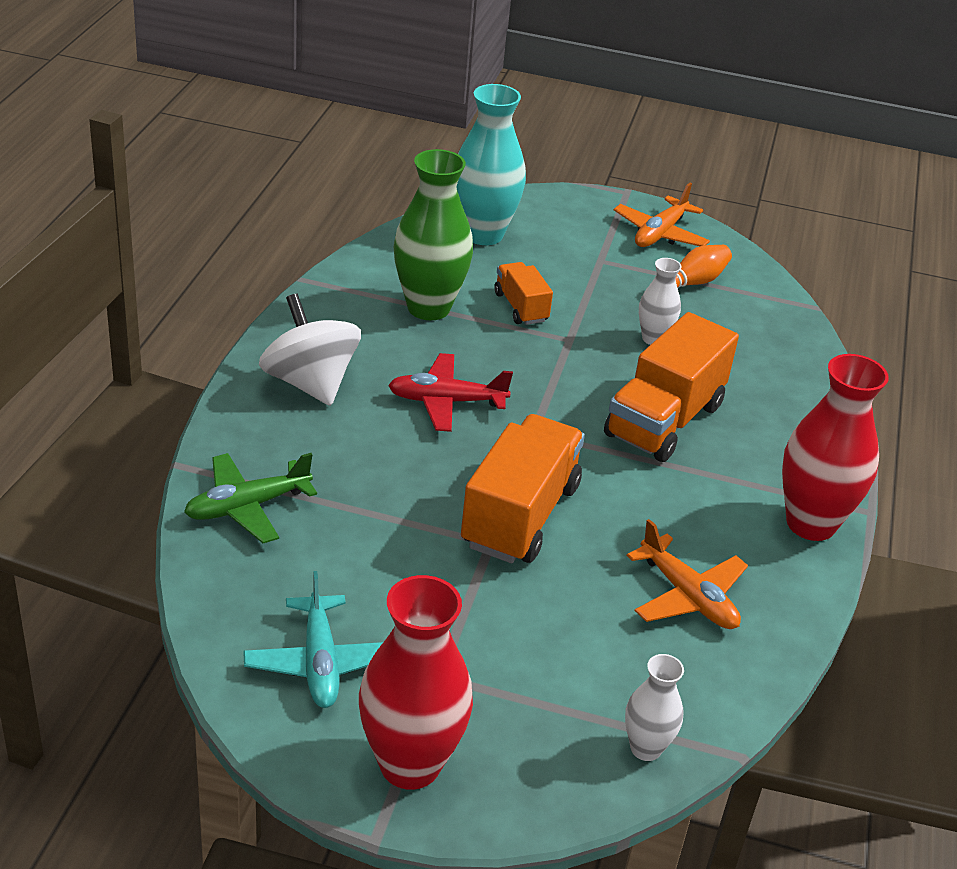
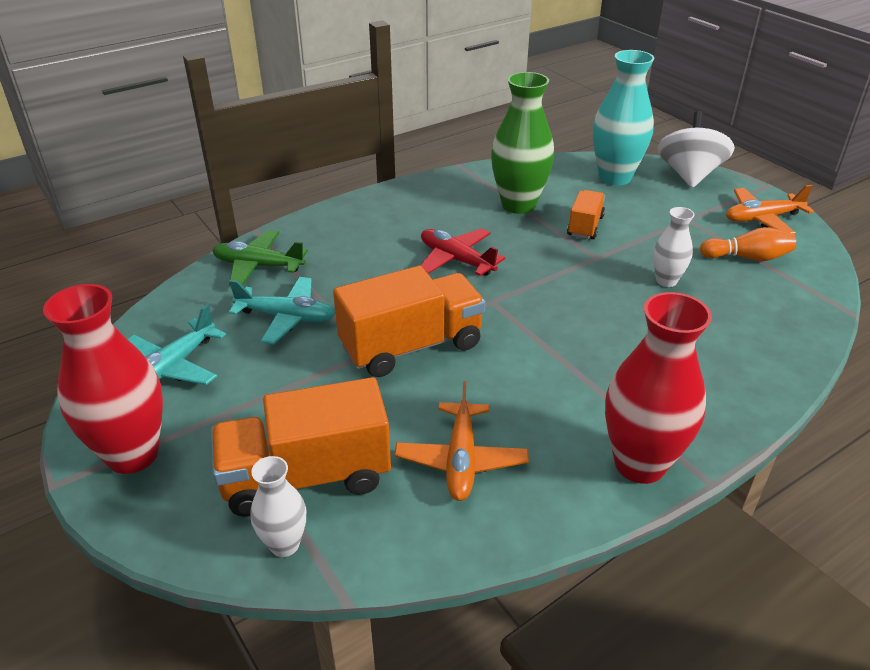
camera: 45 degrees right, 0 degrees up
(310, 383) = (386, 218): white spinning top -> white spinning top (689, 175)
(361, 549) = (286, 317): none -> turquoise plane
(664, 420) = (603, 335): orange truck -> orange truck (306, 477)

